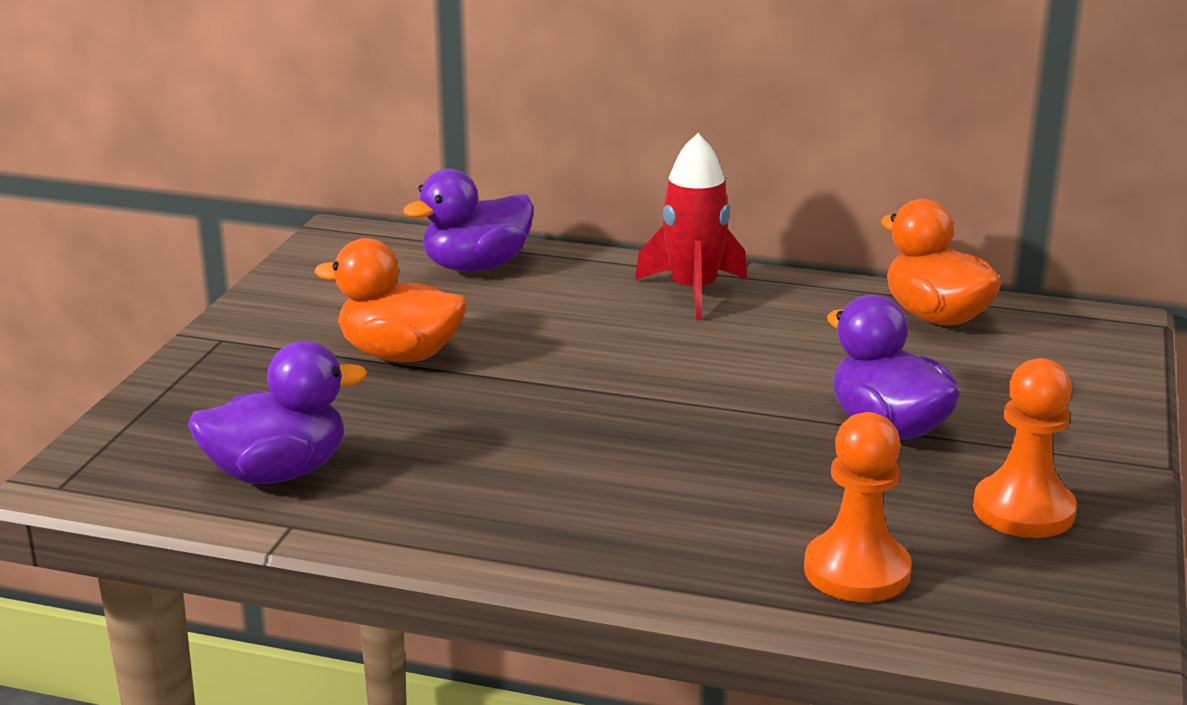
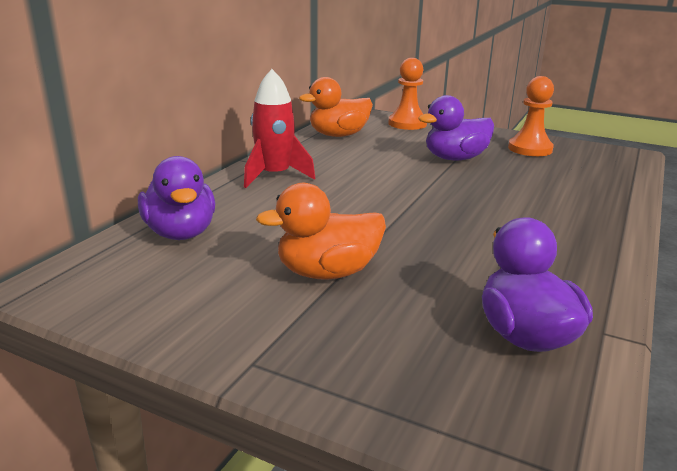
camera: 80 degrees left, 0 degrees up
(400, 355) = (327, 273): orange duck -> orange duck turned 45 degrees clockwise
(856, 571) = (592, 181): orange pawn -> orange pawn (407, 124)

